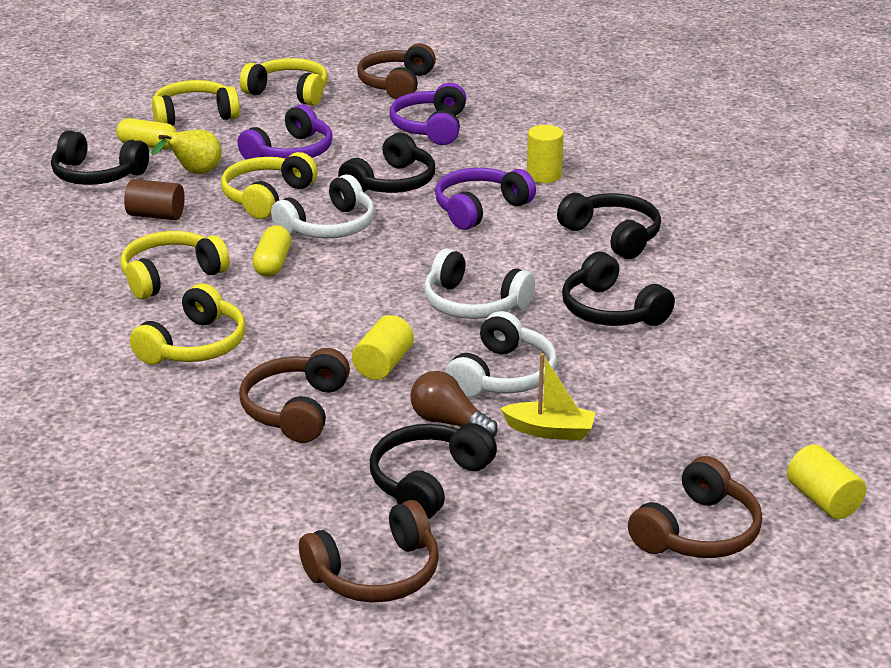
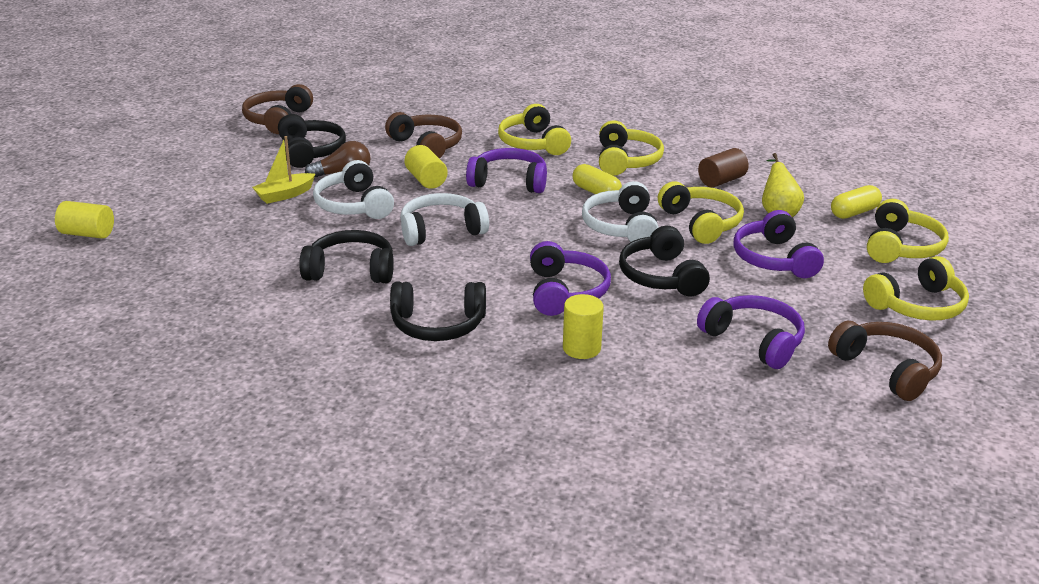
camera: 130 degrees right, 0 degrees up
(97, 175) = (817, 182): black headphones -> none
(316, 317) = (509, 181): none -> purple headphones
(698, 532) = (145, 192): brown headphones -> none

